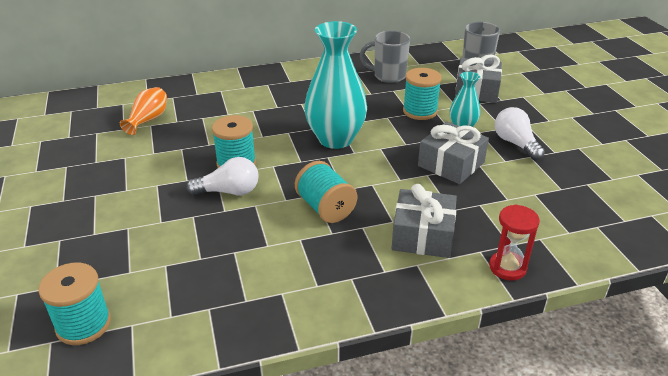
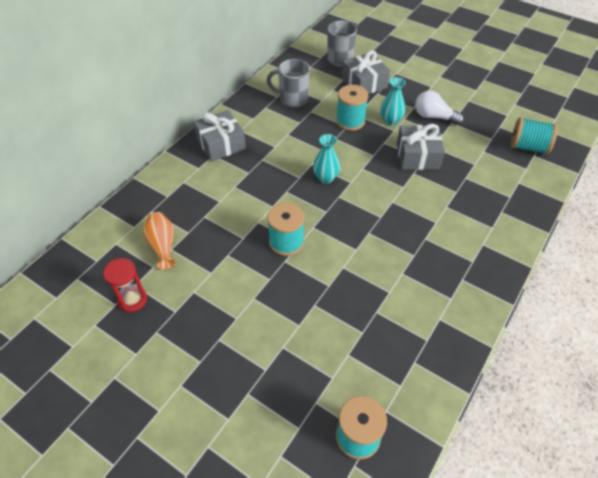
camera: 40 degrees left, 15 degrees up
(229, 191) = (312, 268): white light bulb -> none
(325, 208) = (388, 239): turquoise spool -> turquoise spool (528, 147)
(335, 139) = (325, 178): turquoise vase -> turquoise vase, size x0.51
(388, 76) = (292, 99): grey mug -> grey mug turned 45 degrees clockwise
(422, 235) = (463, 221): grey gift -> grey gift (221, 144)
(507, 267) = (525, 214): red hourglass -> red hourglass (132, 300)

